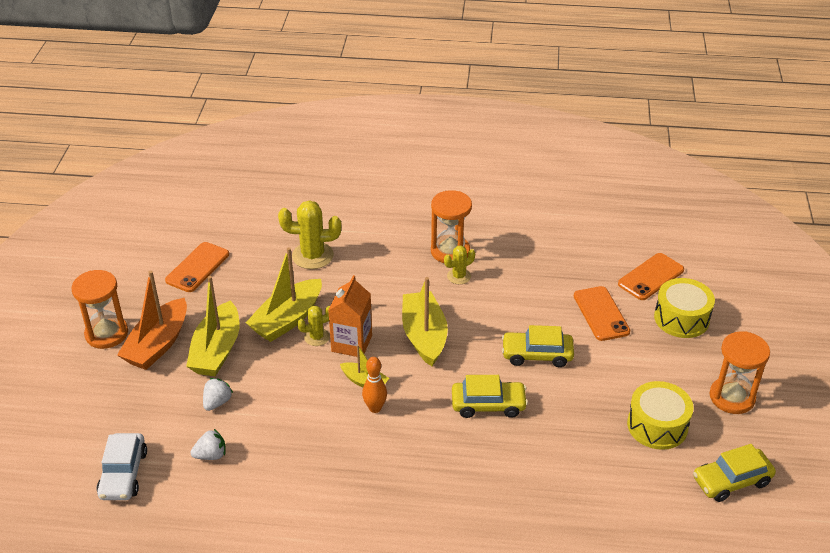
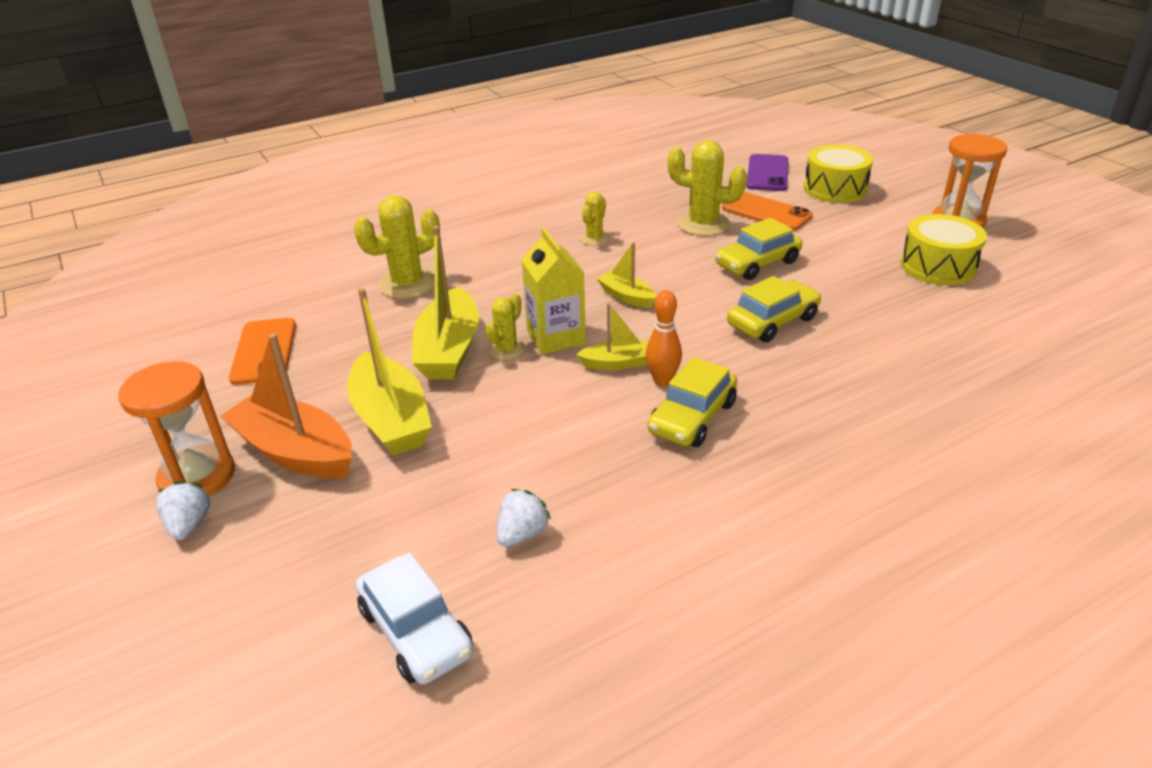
camera: 35 degrees left, 5 degrees down
(158, 344) = (295, 452): orange boat -> orange boat turned 135 degrees clockwise
(217, 402) = (458, 471): white strawberry -> white strawberry (189, 525)
(351, 343) = (556, 337): orange carton -> yellow carton
(424, 336) = (626, 297): yellow boat -> yellow boat, size x0.54
(450, 251) = (558, 224): orange hourglass -> none
(544, 301) = (703, 224): none -> yellow cactus
(651, 277) = (767, 173): orange phone -> purple phone
(731, 481) = (1055, 275): yellow car -> yellow car (692, 417)

